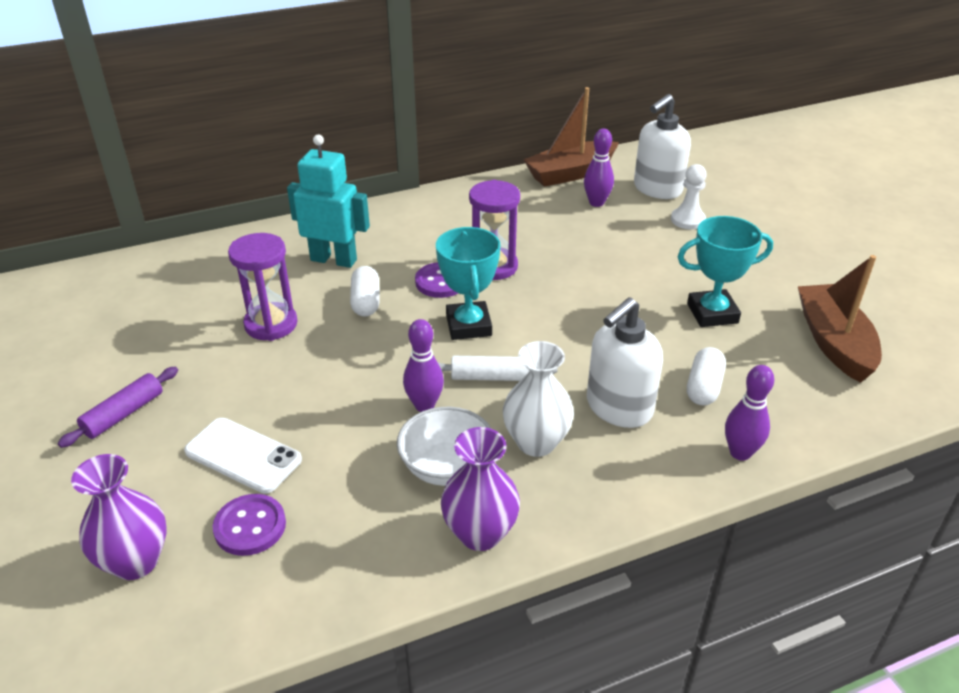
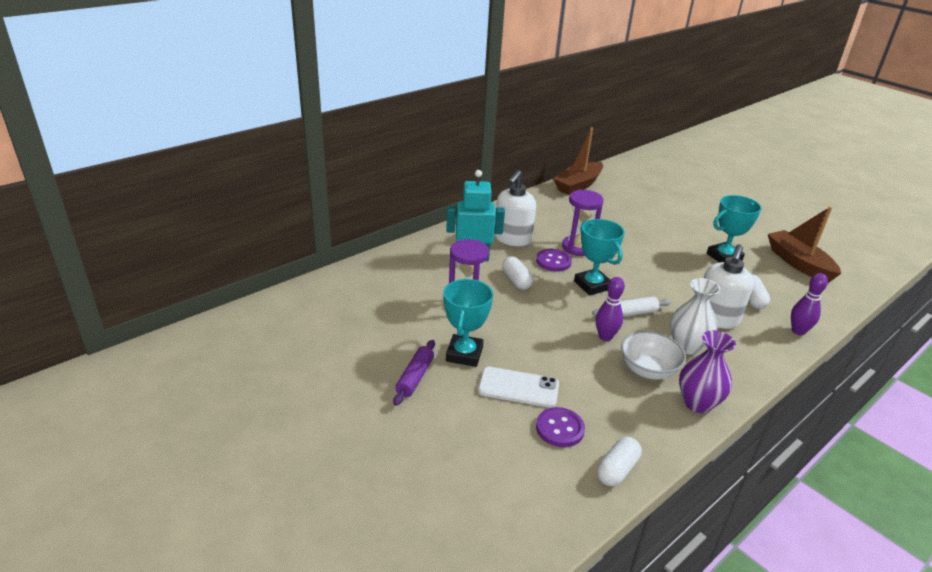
camera: 20 degrees left, 5 degrees down
(135, 561) = (505, 465): purple vase -> none
(211, 394) = (464, 354): none -> turquoise trophy
(278, 605) = (617, 470): none -> white capsule
(596, 203) = (608, 201): purple bowling pin -> none
(657, 189) = (637, 189): white soap dispenser -> white soap dispenser (512, 239)
(687, 220) = (668, 205): white pawn -> none

